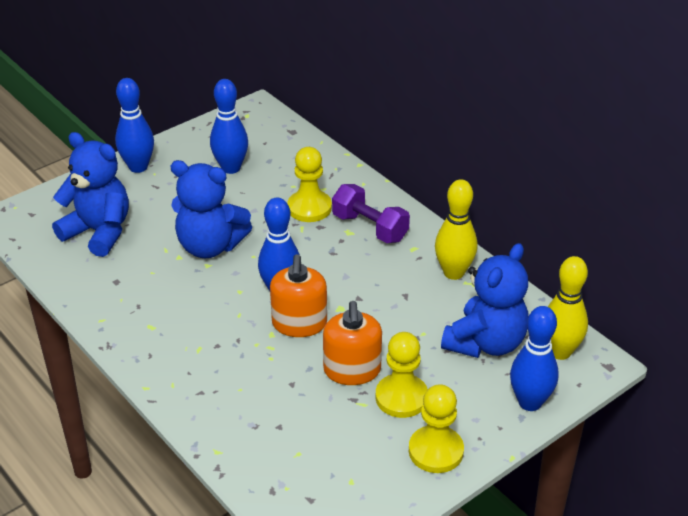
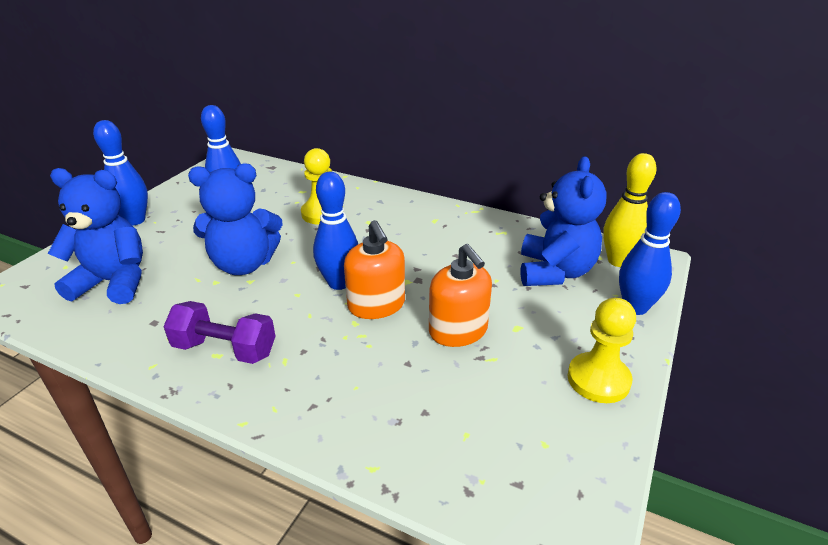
camera: 25 degrees left, 5 degrees down
(370, 227) = (386, 215): purple dumbbell -> purple dumbbell (225, 349)
(401, 397) = (524, 340): yellow pawn -> none
(453, 272) = (482, 228): yellow bowling pin -> none

